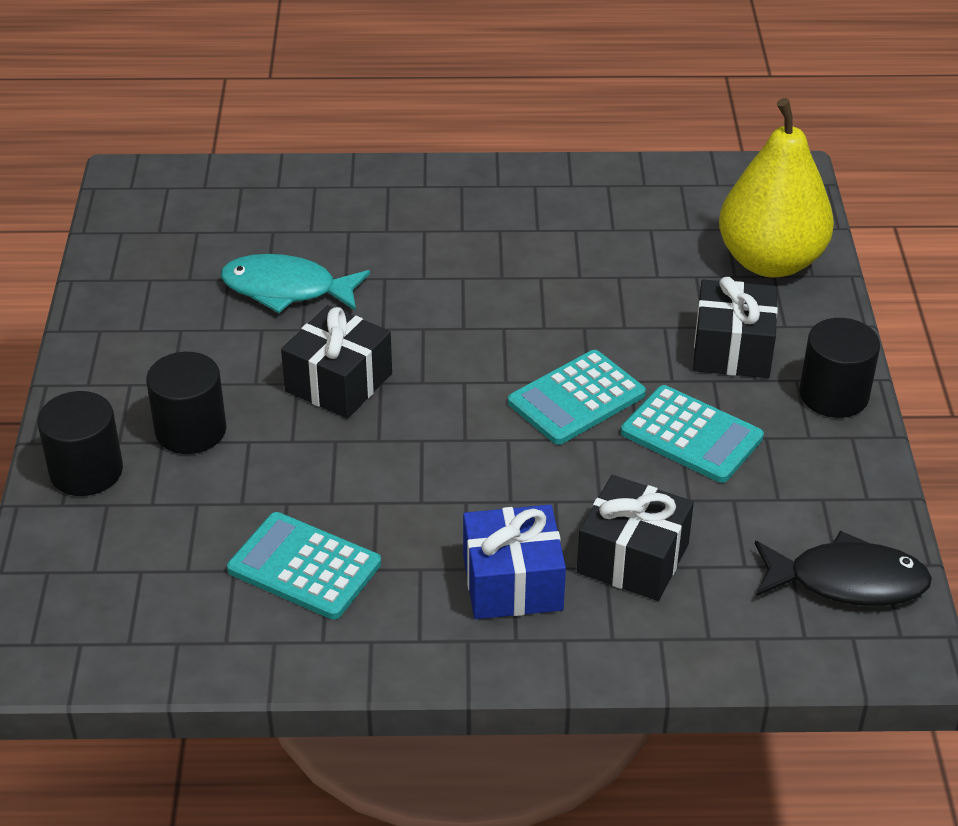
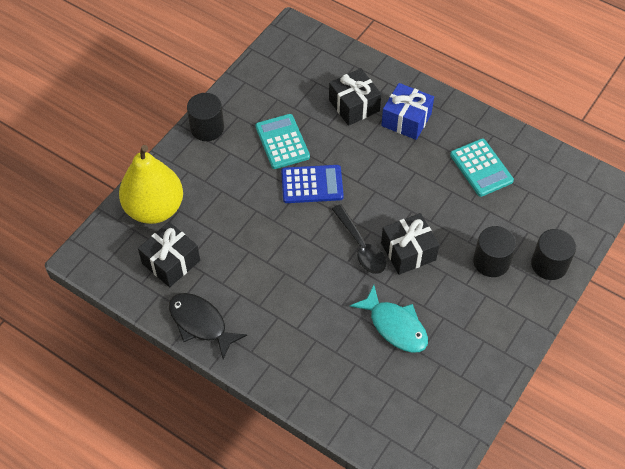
camera: 145 degrees left, 15 degrees up
(419, 355) = (361, 246): none -> black spoon
(576, 398) = (312, 184): turquoise calculator -> blue calculator
(732, 349) = (223, 172): black gift -> black gift (171, 262)
(847, 581) = (287, 58): black fish -> black fish (200, 323)

